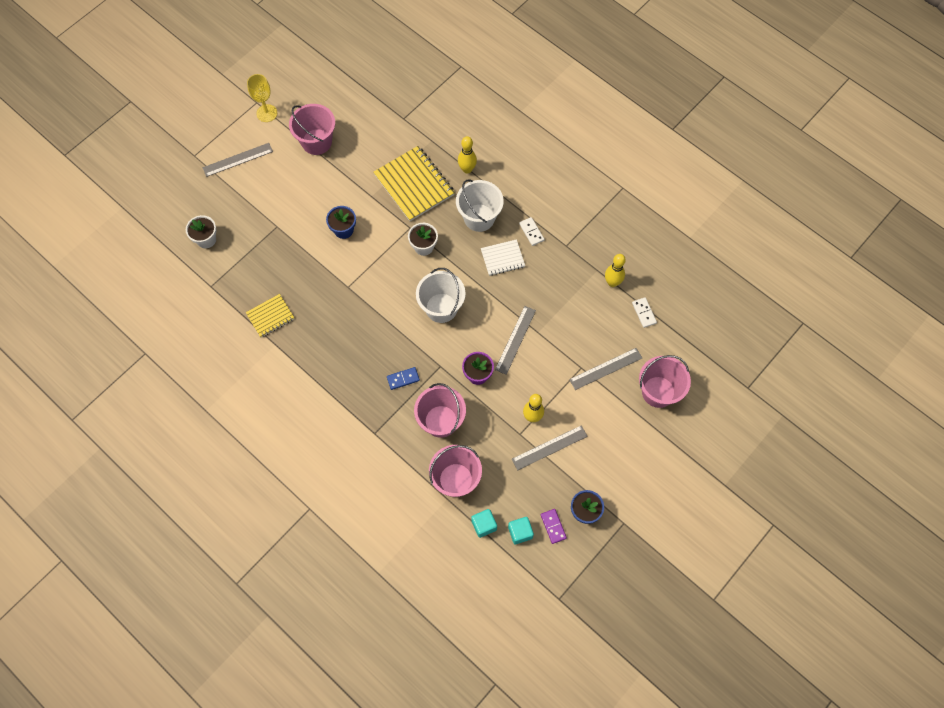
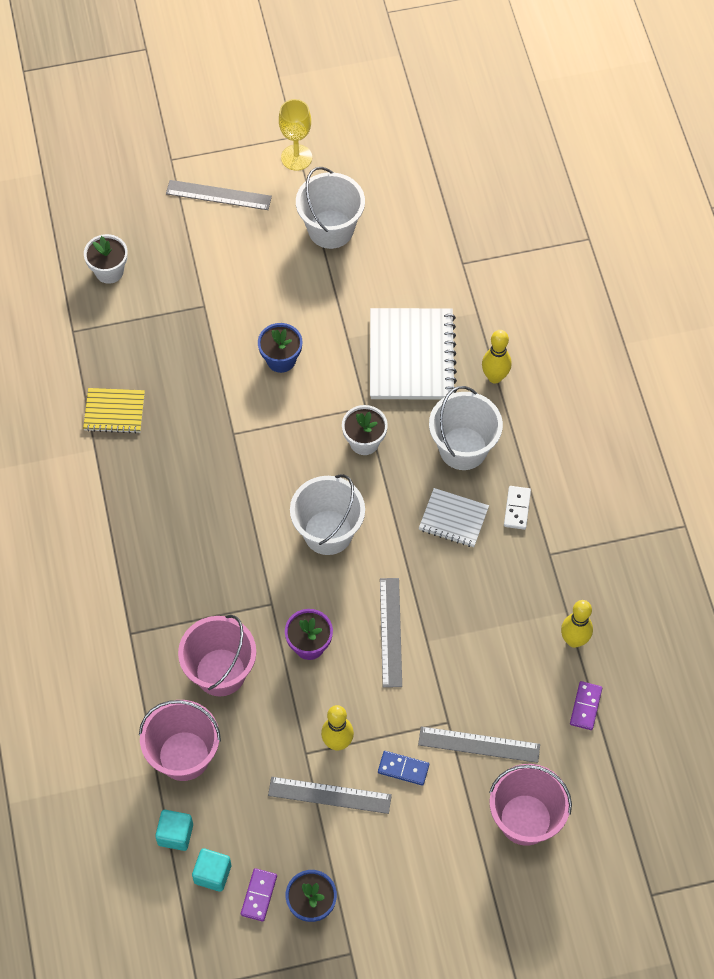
camera: 35 degrees right, 5 degrees down
(316, 142) = (331, 229): pink bucket -> white bucket
(403, 379) = (214, 590): blue domino -> blue domino (403, 768)
(414, 185) = (412, 356): yellow notebook -> white notebook
(515, 339) = (390, 632): grey ruler -> grey ruler turned 60 degrees counterclockwise
(644, 313) = (585, 706): white domino -> purple domino

